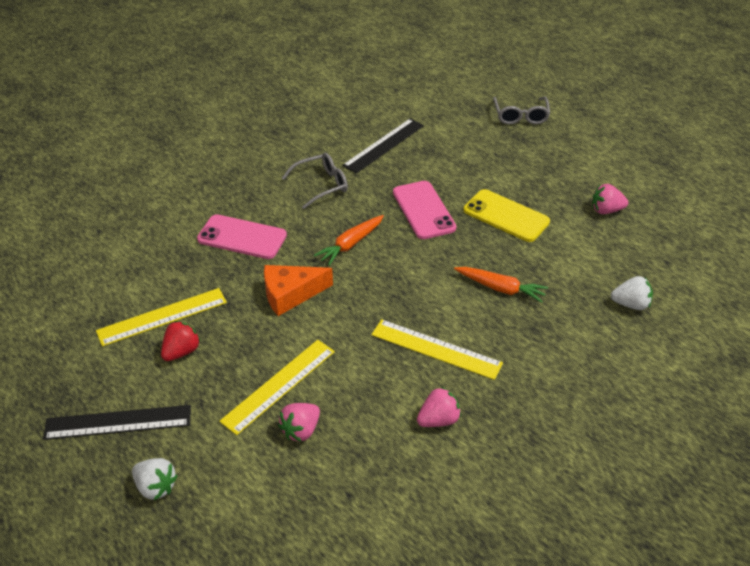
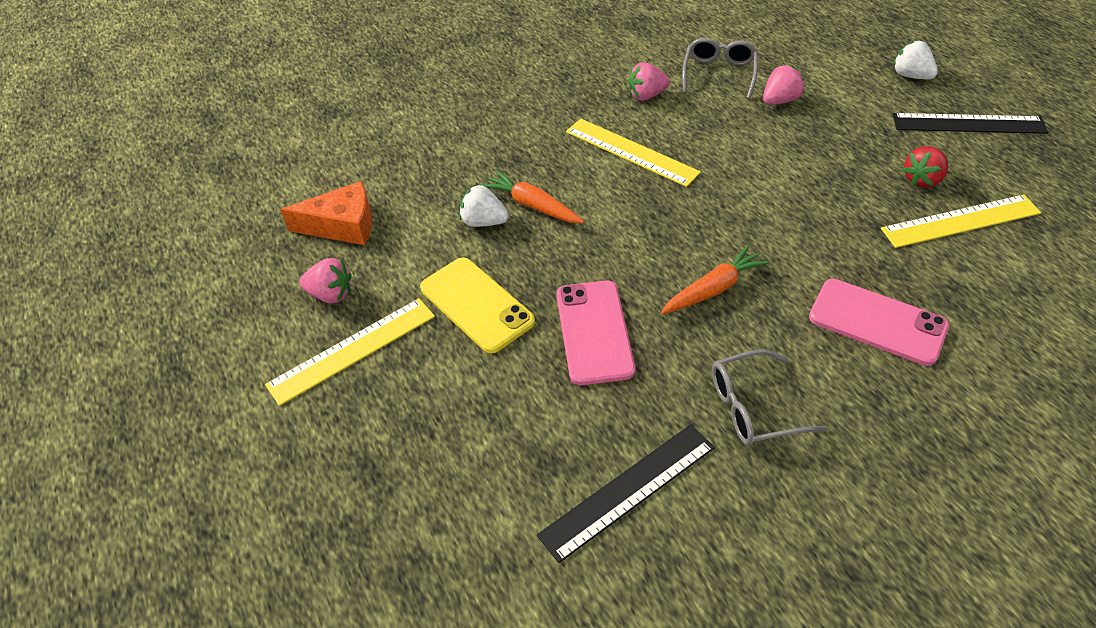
camera: 165 degrees left, 5 degrees up
(279, 385) = (804, 137): yellow ruler -> yellow ruler (352, 350)
(290, 294) = (797, 229): orange cheese -> orange cheese (342, 225)
(520, 116) = (333, 531): grey glasses -> grey glasses (719, 74)
(630, 304) = (395, 171): white strawberry -> white strawberry (483, 222)

